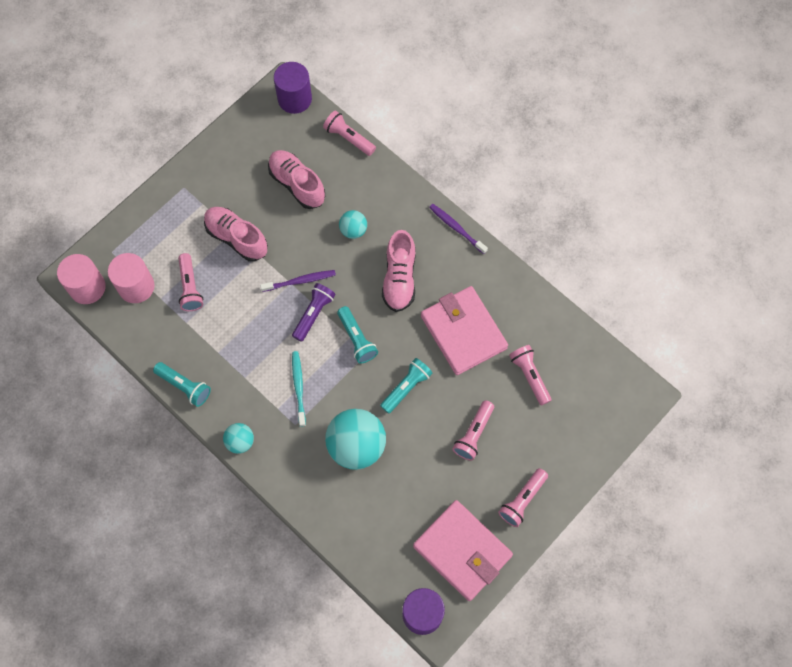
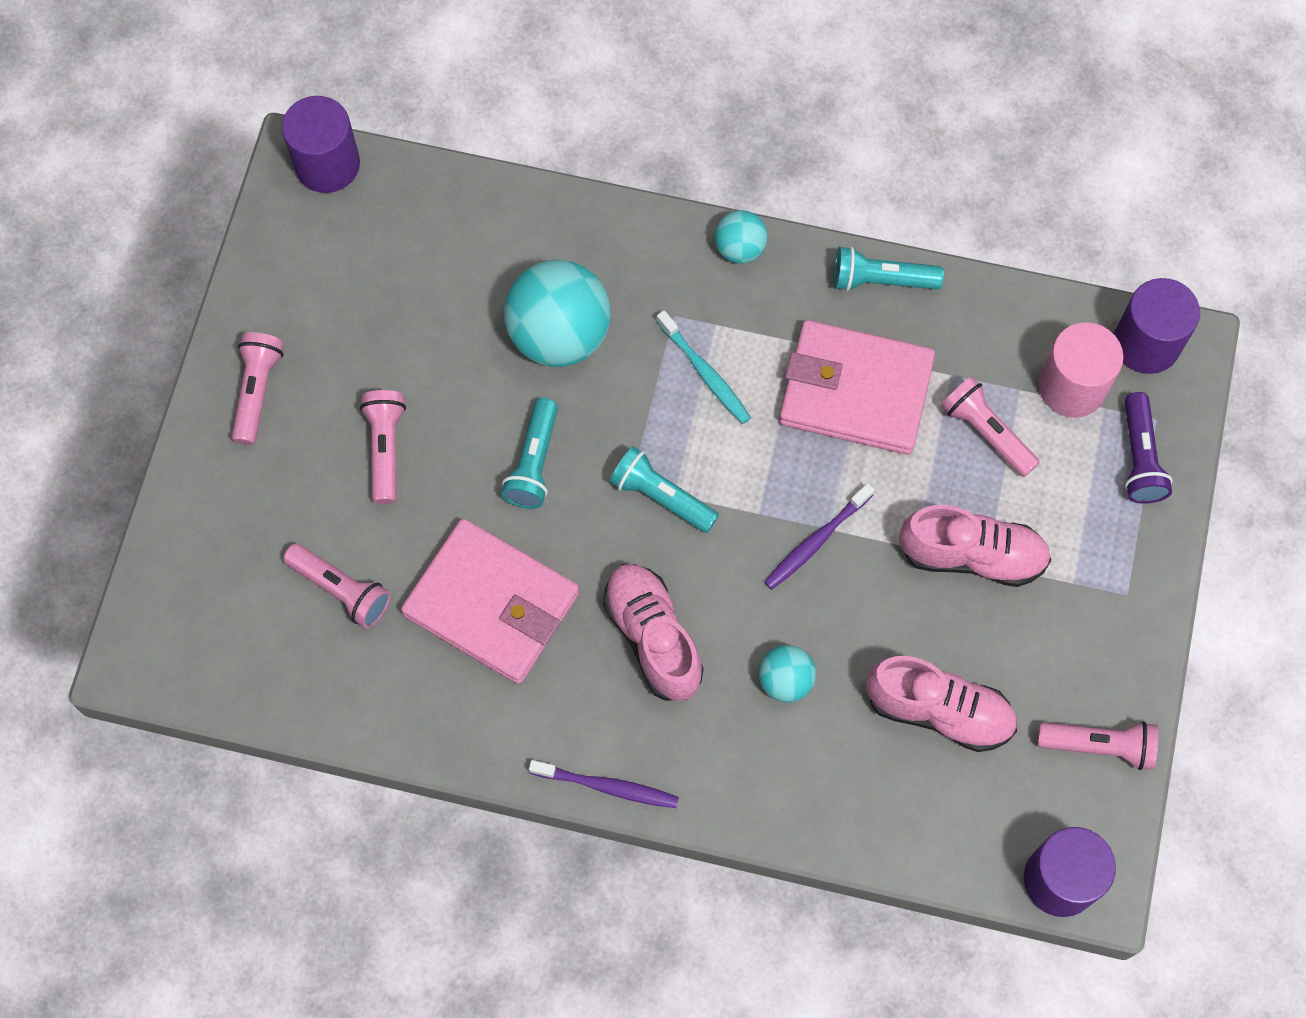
camera: 150 degrees right, 0 degrees up
(87, 287) = (1146, 343): pink cylinder -> purple cylinder
(313, 314) = (757, 498): purple flashlight -> purple flashlight (1139, 457)
(349, 138) = (908, 856): pink flashlight -> pink flashlight (1099, 746)
(462, 551) = (313, 273): pink wallet -> pink wallet (855, 391)

